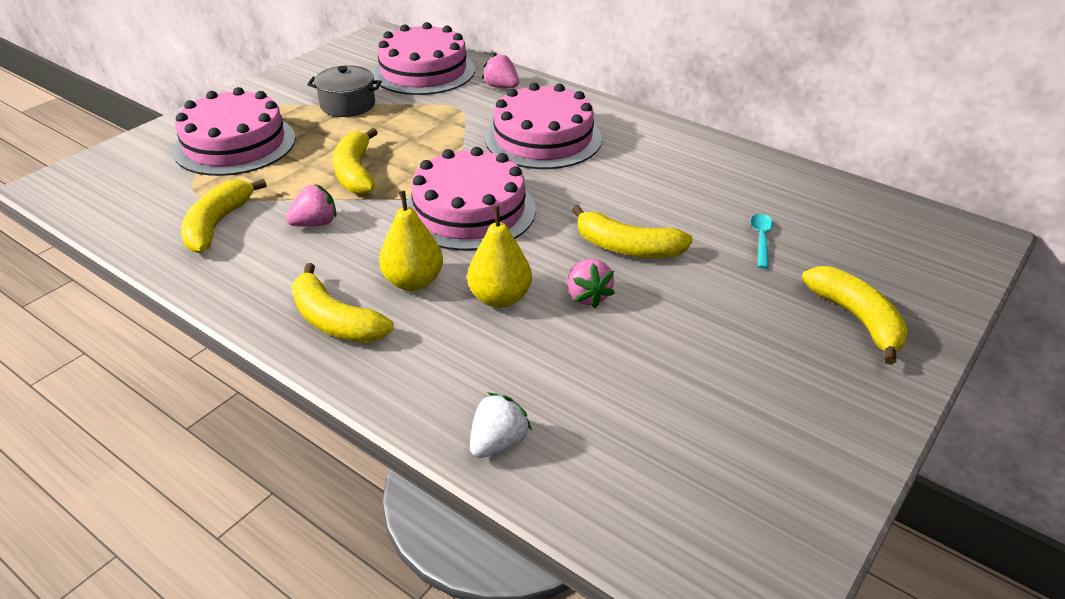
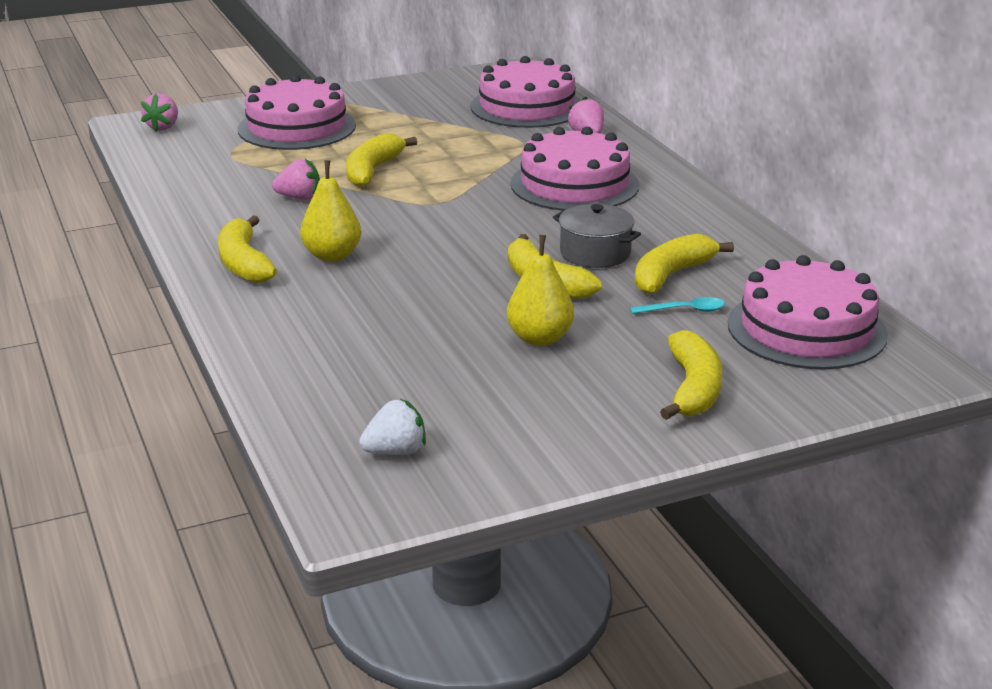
camera: 30 degrees right, 10 degrees down
(217, 225) = (224, 179): yellow banana -> yellow banana (671, 275)
(347, 105) = (424, 119): grey pot -> grey pot (595, 253)
(469, 211) = (437, 221): pink cake -> pink cake (806, 329)
(498, 443) = (278, 368): white strawberry -> white strawberry (395, 451)
(500, 298) = (389, 285): yellow pear -> yellow pear (540, 338)
(587, 296) = (464, 304): pink strawberry -> pink strawberry (163, 127)
(761, 239) = (684, 310): turquoise spoon -> turquoise spoon turned 45 degrees clockwise

